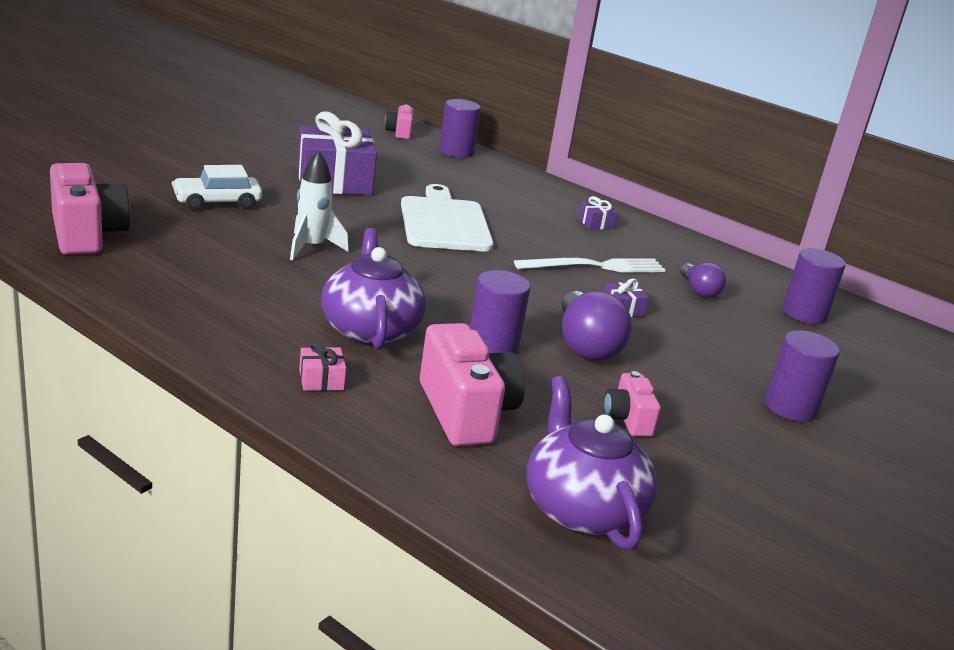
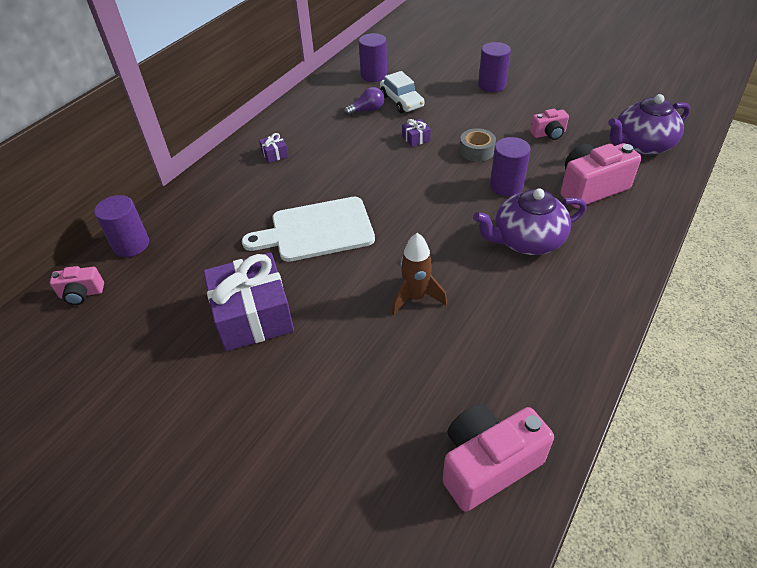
camera: 90 degrees left, 20 degrees up
(217, 202) = (353, 388): white car -> white car (401, 101)
(311, 248) = (415, 297): white rocket -> brown rocket
(321, 380) = (606, 250): pink gift -> none
(585, 345) = (476, 150): purple light bulb -> grey tape
(595, 266) = (356, 151): white fork -> none

